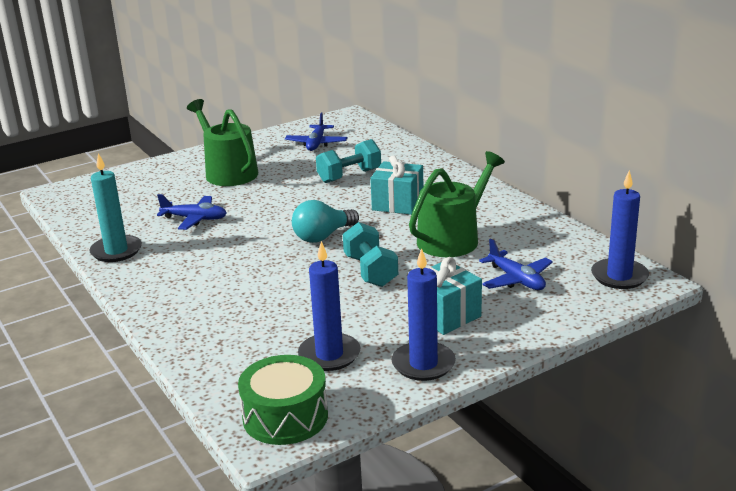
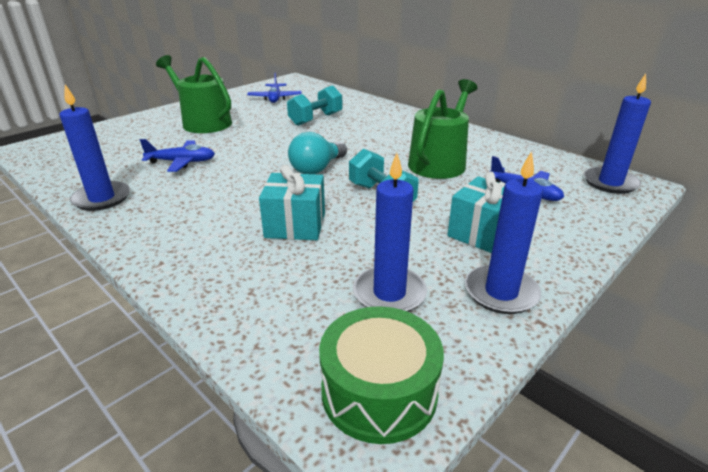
camera: 15 degrees left, 5 degrees up
(116, 251) = (102, 198): turquoise candle -> blue candle
(398, 203) = (371, 137): turquoise gift -> turquoise gift (295, 225)

